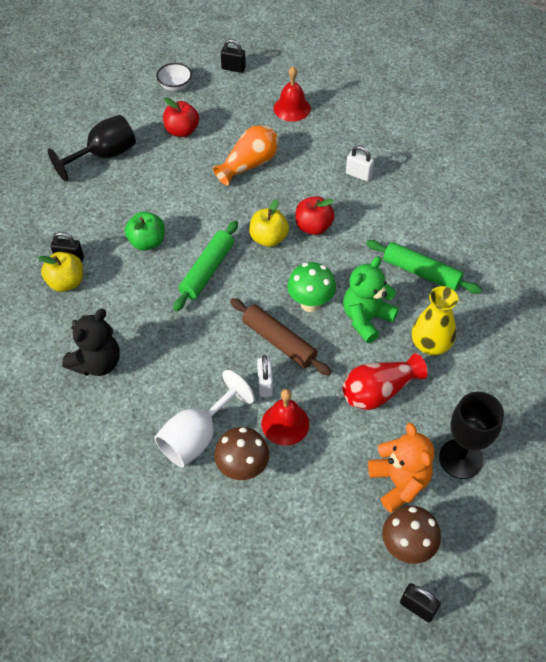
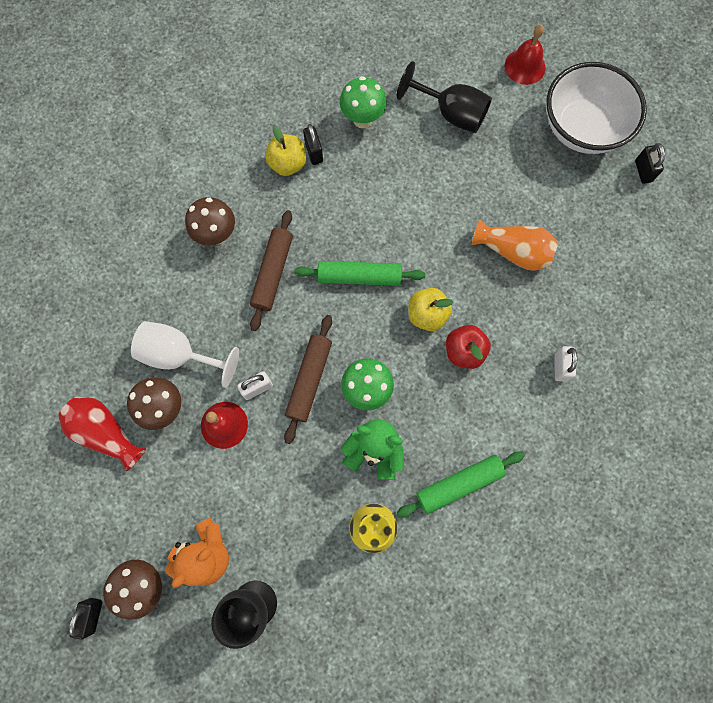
camera: 65 degrees right, 20 degrees up
(64, 214) = (362, 119): none -> green mushroom
(97, 363) = (216, 235): black teddy bear -> brown mushroom
(147, 242) = (366, 207): green apple -> none
(163, 332) = (273, 273): none -> brown rolling pin
(175, 86) = (582, 128): white bowl -> white bowl, size x2.32
(182, 131) = (523, 166): red apple -> none
(292, 108) = (618, 257): red bell -> red bell (525, 66)
(379, 391) = (295, 497): red vase -> red vase (106, 433)
(421, 272) = (459, 484): green rolling pin -> green rolling pin turned 60 degrees clockwise

